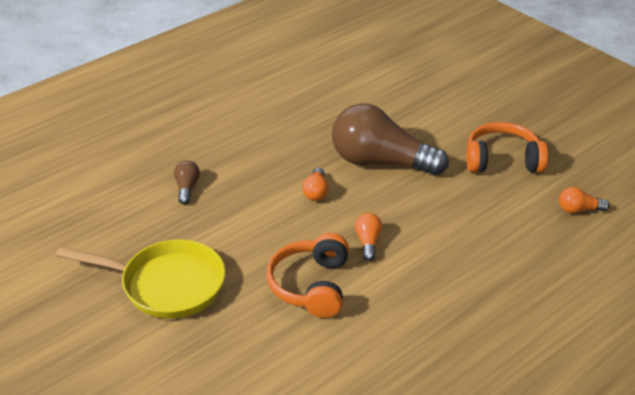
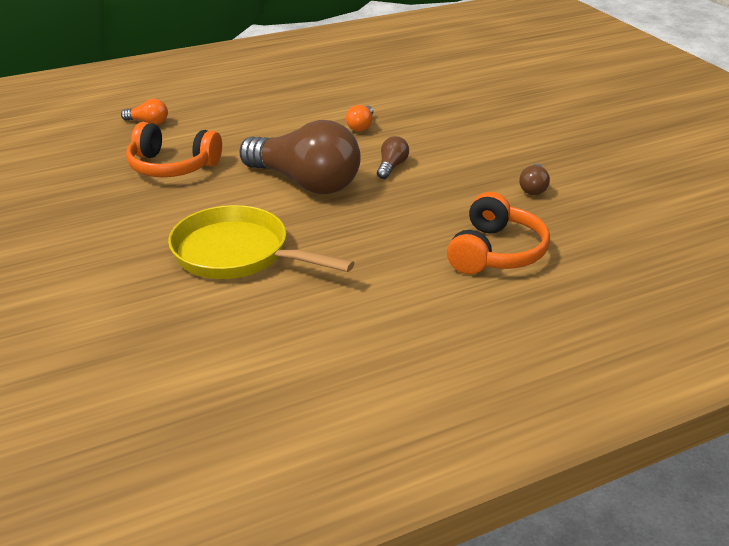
camera: 165 degrees left, 5 degrees down
(166, 285) = (552, 123): yellow pan -> yellow pan (238, 254)
(311, 286) = (425, 109): orange headphones -> orange headphones (496, 252)
(316, 192) = (391, 167): orange light bulb -> brown light bulb

